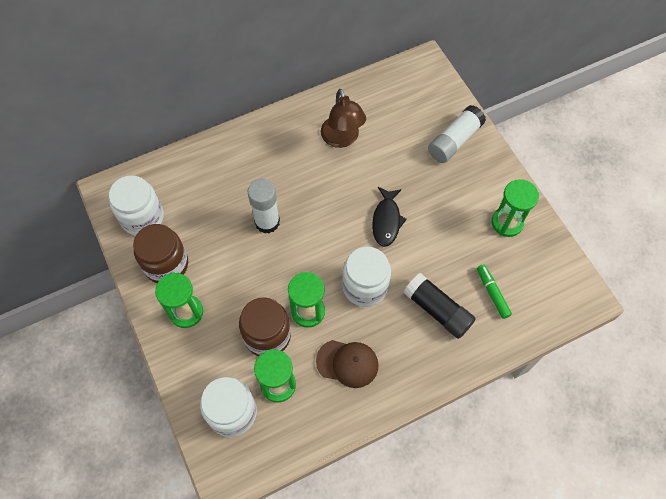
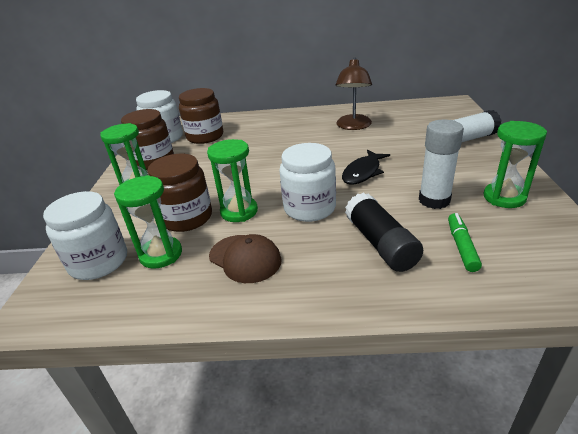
camera: 30 degrees right, 30 degrees down
(189, 201) = (205, 136): none -> brown jar
(267, 222) = (253, 155): white glue stick -> white glue stick (434, 200)

